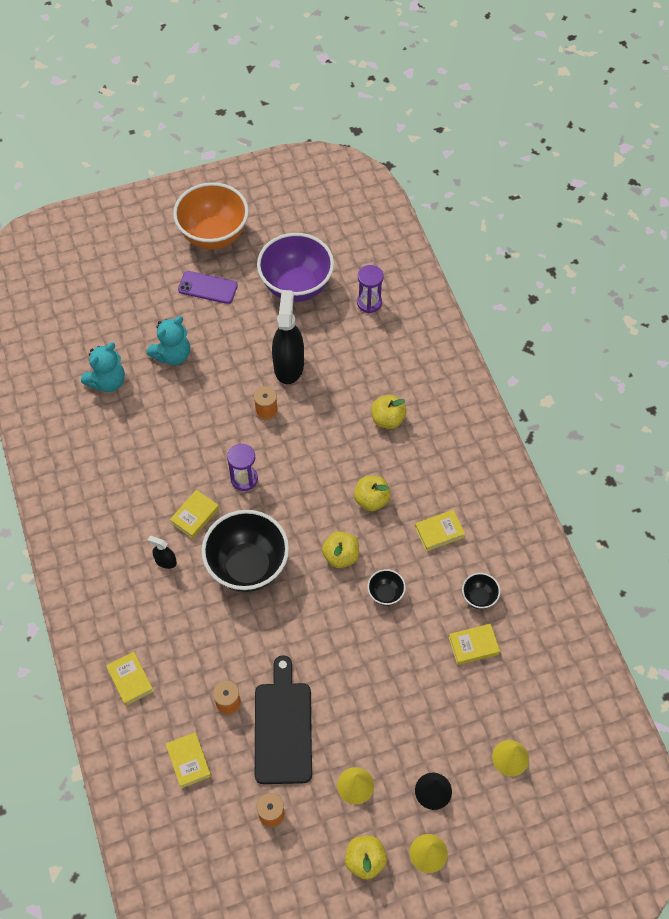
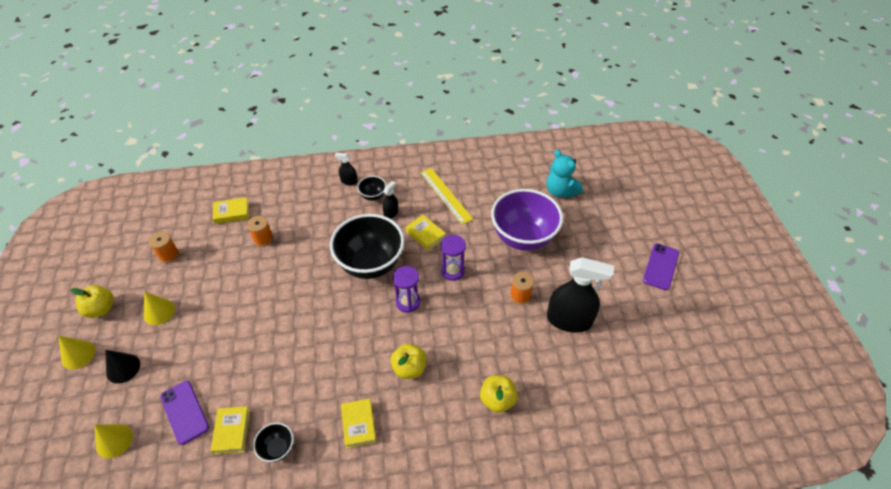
camera: 100 degrees right, 10 degrees down
(114, 626) = (349, 181): none -> black spray bottle
(127, 504) = (446, 195): none -> yellow ruler
(130, 680) = (305, 186): yellow book -> none
(172, 355) = (585, 234): turquoise teddy bear -> none
(214, 235) = (725, 278): orange bowl -> none
(283, 727) = (228, 270): black cutting board -> none
(296, 286) = (667, 340): purple bowl -> purple bowl (523, 237)
(341, 556) = (359, 333): yellow apple -> none
(369, 303) = (648, 408): purple hourglass -> purple hourglass (408, 302)
(385, 594) = (311, 363): black bowl -> black bowl (373, 196)
(465, 700) = (184, 412): none -> purple phone

